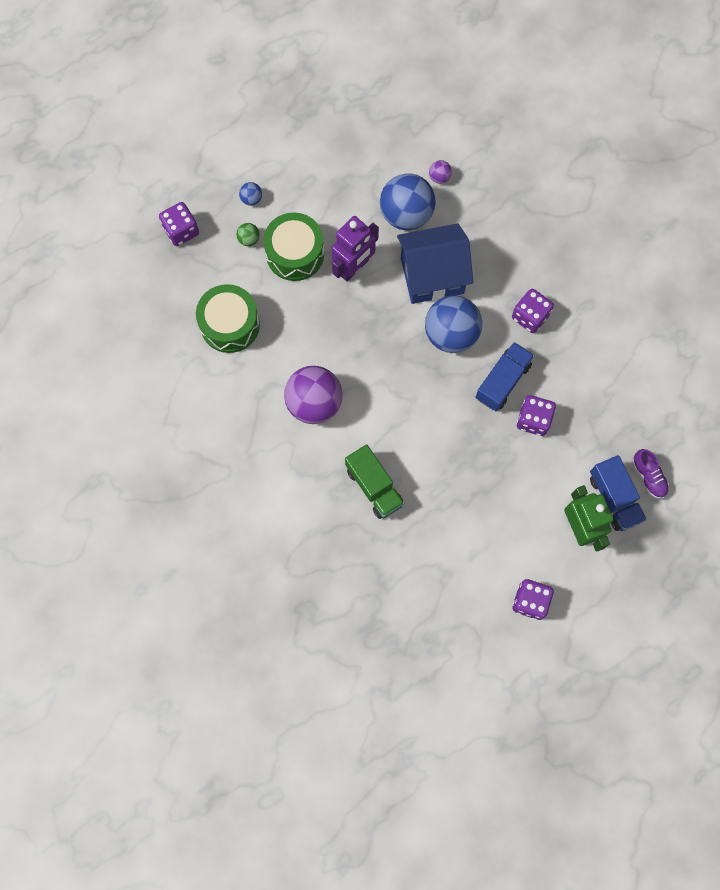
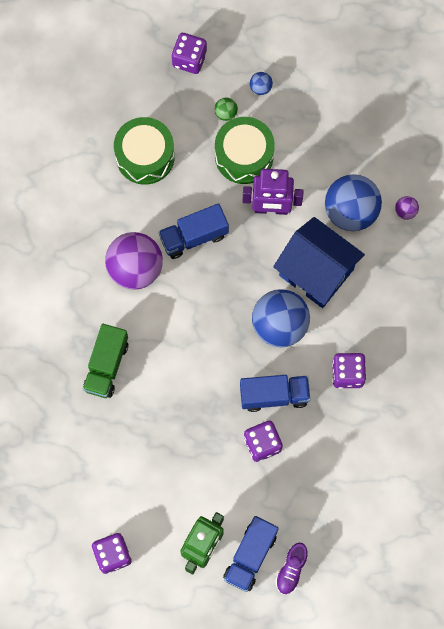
camera: 50 degrees right, 0 degrees up
(326, 340) = (194, 236): none -> blue truck

